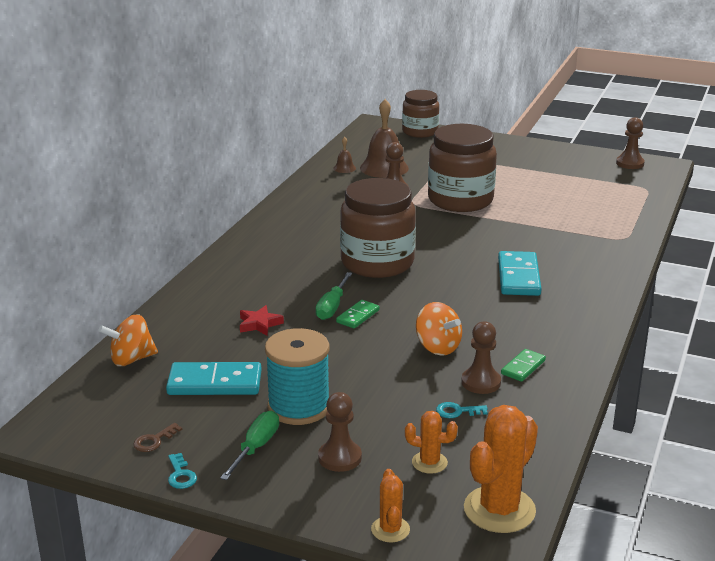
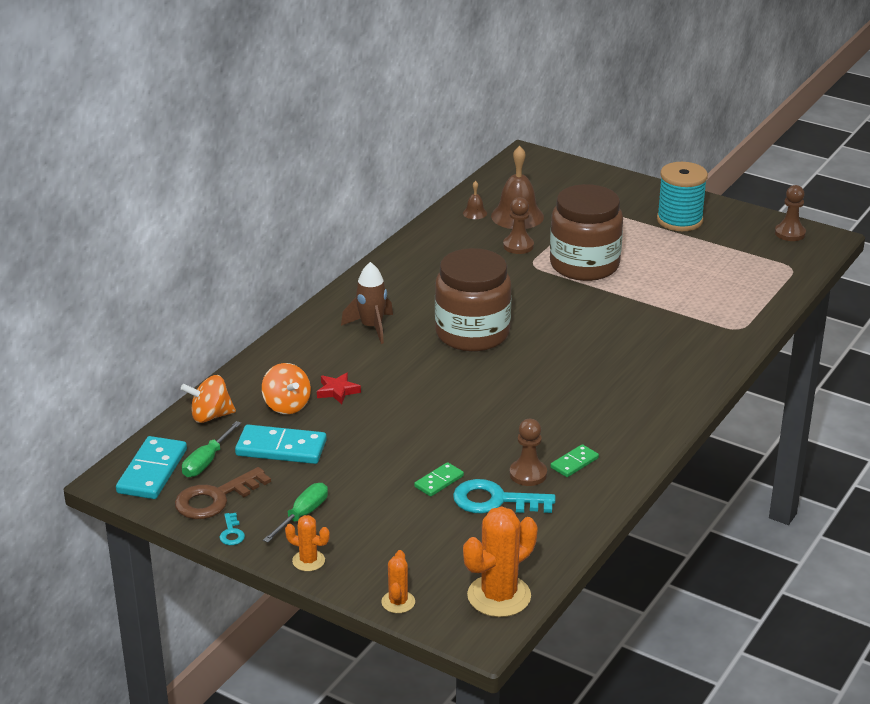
camera: 10 degrees right, 5 degrees up
(154, 441) = (215, 498): brown key -> brown key, size x2.11
(277, 266) = (371, 327): none -> brown rocket
(299, 407) = (351, 480): turquoise spool -> turquoise spool (679, 220)
(332, 307) = (412, 379): green screwdriver -> green screwdriver (206, 461)
(340, 458) = (374, 533): brown pawn -> none
(357, 316) = (434, 392): green domino -> green domino (439, 481)
(420, 132) = (573, 170): brown jar -> none
(429, 462) = (452, 546): orange cactus -> orange cactus (308, 561)
(437, 347) = (500, 433): orange spinning top -> orange spinning top (286, 405)
(457, 411) = (495, 500): turquoise key -> turquoise key, size x2.11
(519, 277) = (609, 364): turquoise domino -> turquoise domino (152, 471)

